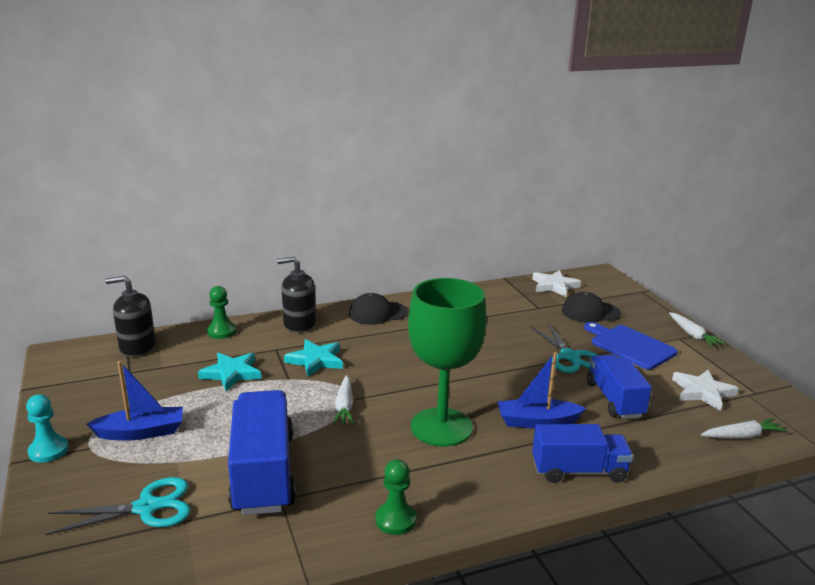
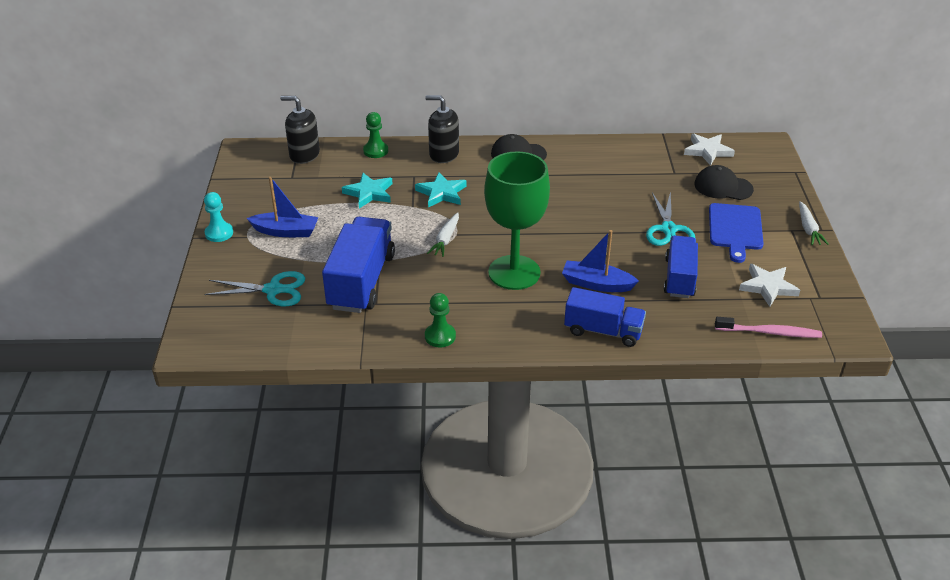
camera: 20 degrees right, 15 degrees up
(630, 346) = (735, 229): blue cutting board -> blue cutting board turned 150 degrees counterclockwise
(742, 436) = (770, 332): white carrot -> pink toothbrush

